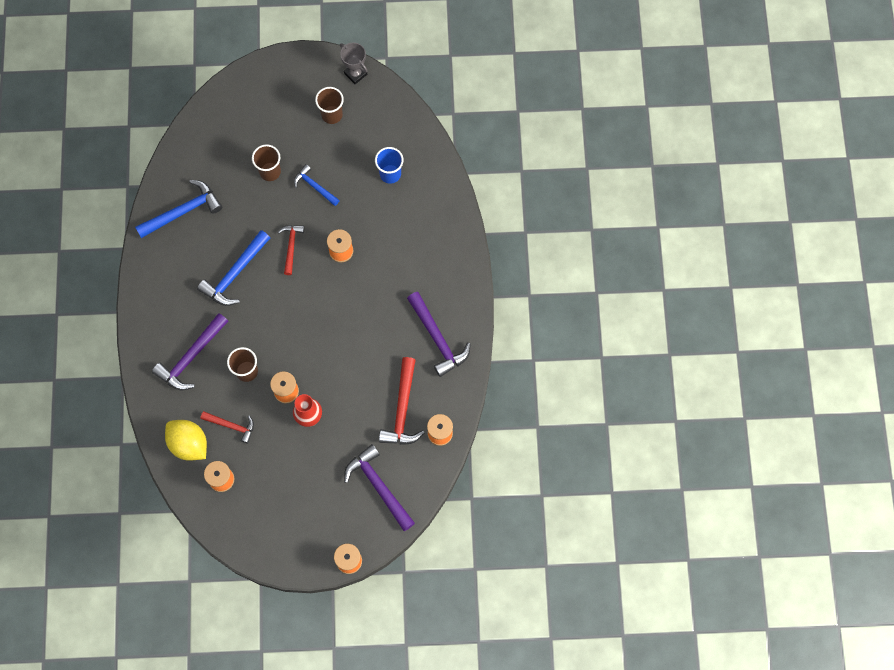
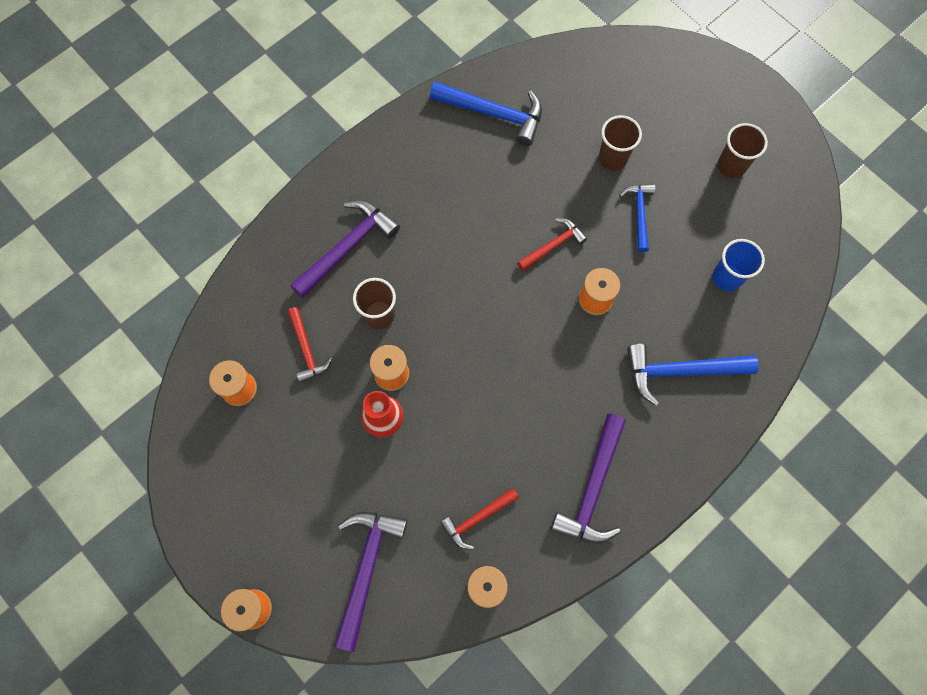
camera: 50 degrees right, 0 degrees up
(189, 444) = (252, 323): yellow lemon -> none
(191, 357) = (348, 248): purple hammer -> purple hammer turned 135 degrees clockwise
(235, 274) = (474, 216): blue hammer -> blue hammer (680, 371)
(355, 74) = (797, 151): grey trophy -> none
(402, 409) = (477, 518): red hammer -> red hammer, size x0.61

